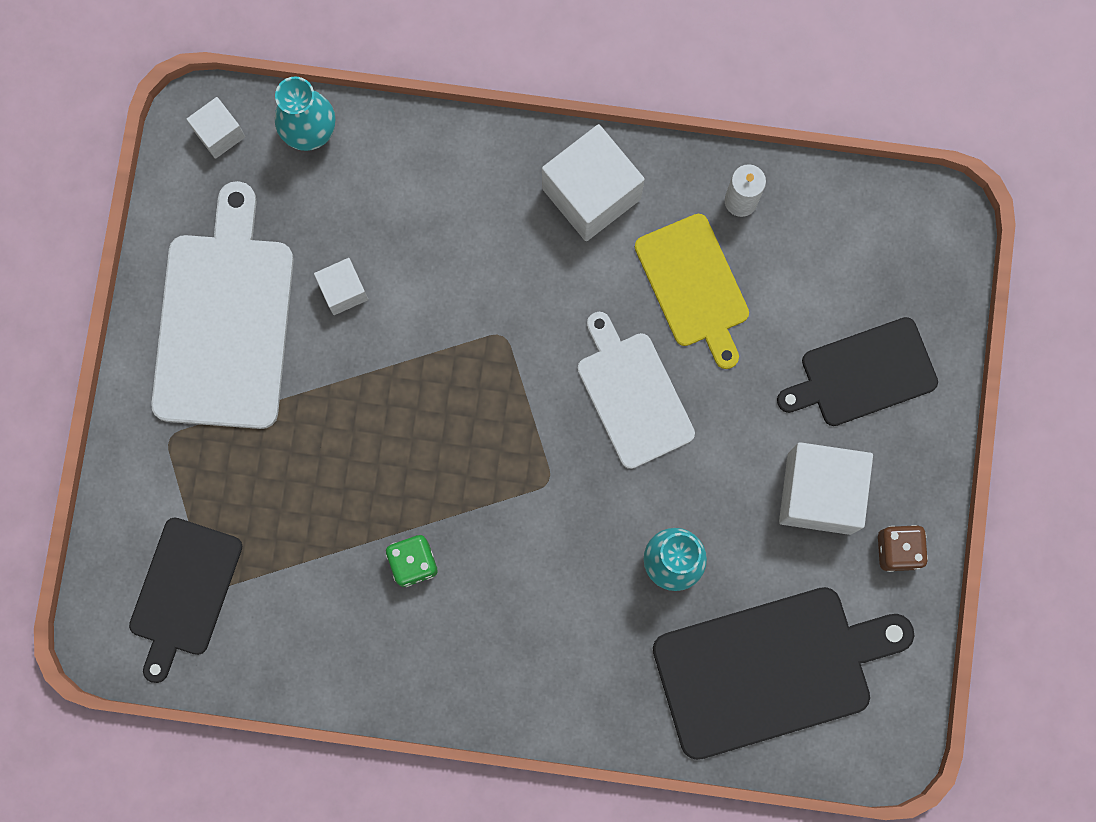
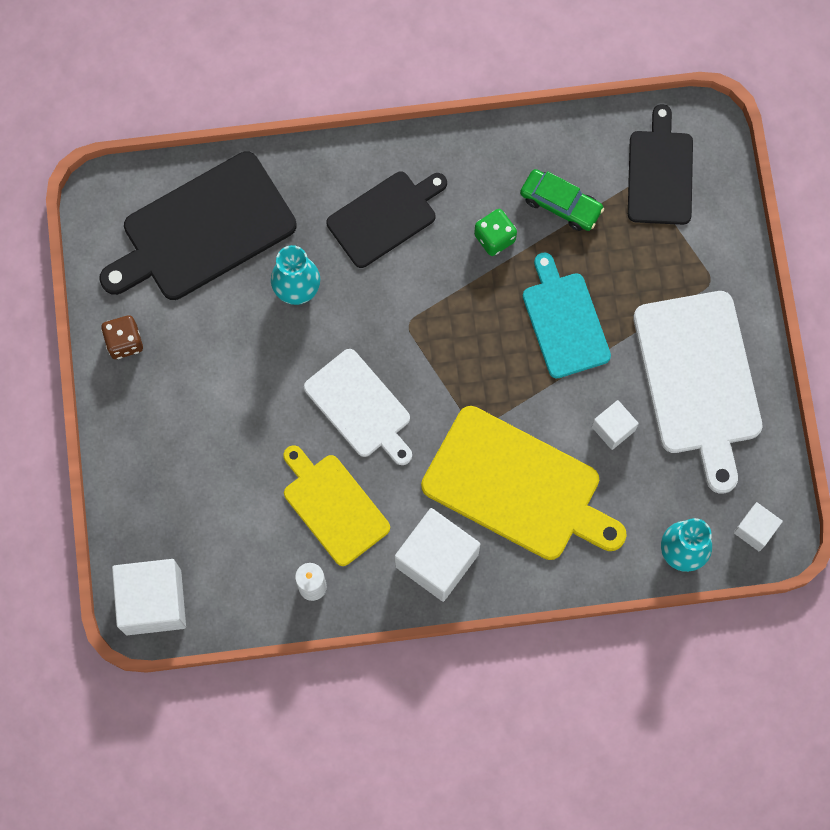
camera: 165 degrees right, 5 degrees down
(319, 584) = (560, 204): none -> green car
(360, 435) = (564, 321): none -> turquoise cutting board
(475, 253) = (517, 486): none -> yellow cutting board
(819, 493) = (195, 369): white cube -> white cube (153, 602)
(863, 374) = (180, 471): black cutting board -> black cutting board (385, 217)

